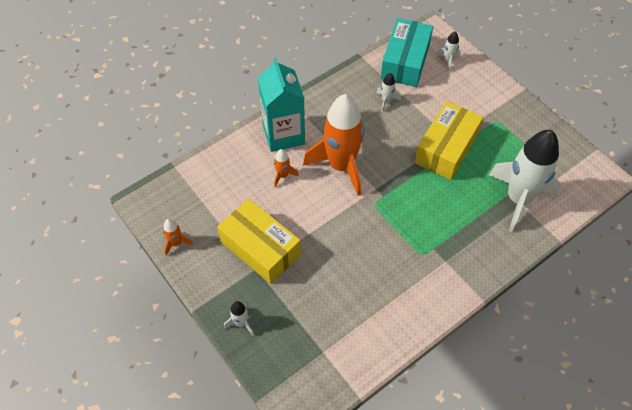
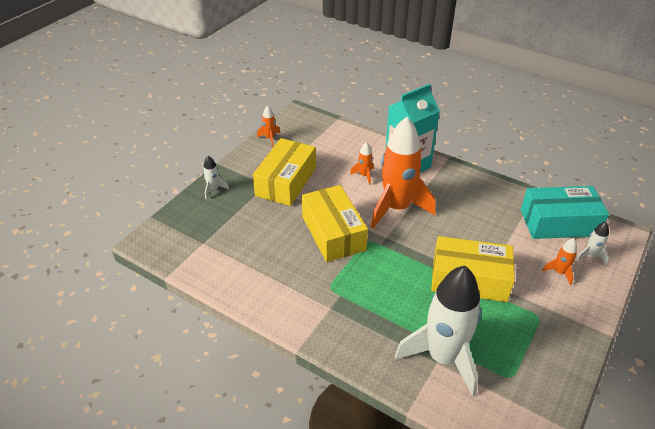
camera: 70 degrees right, 15 degrees down
(354, 229) = (333, 233): none -> yellow box
(386, 101) = (495, 220): white rocket -> none
(458, 87) = (559, 272): none -> orange rocket

